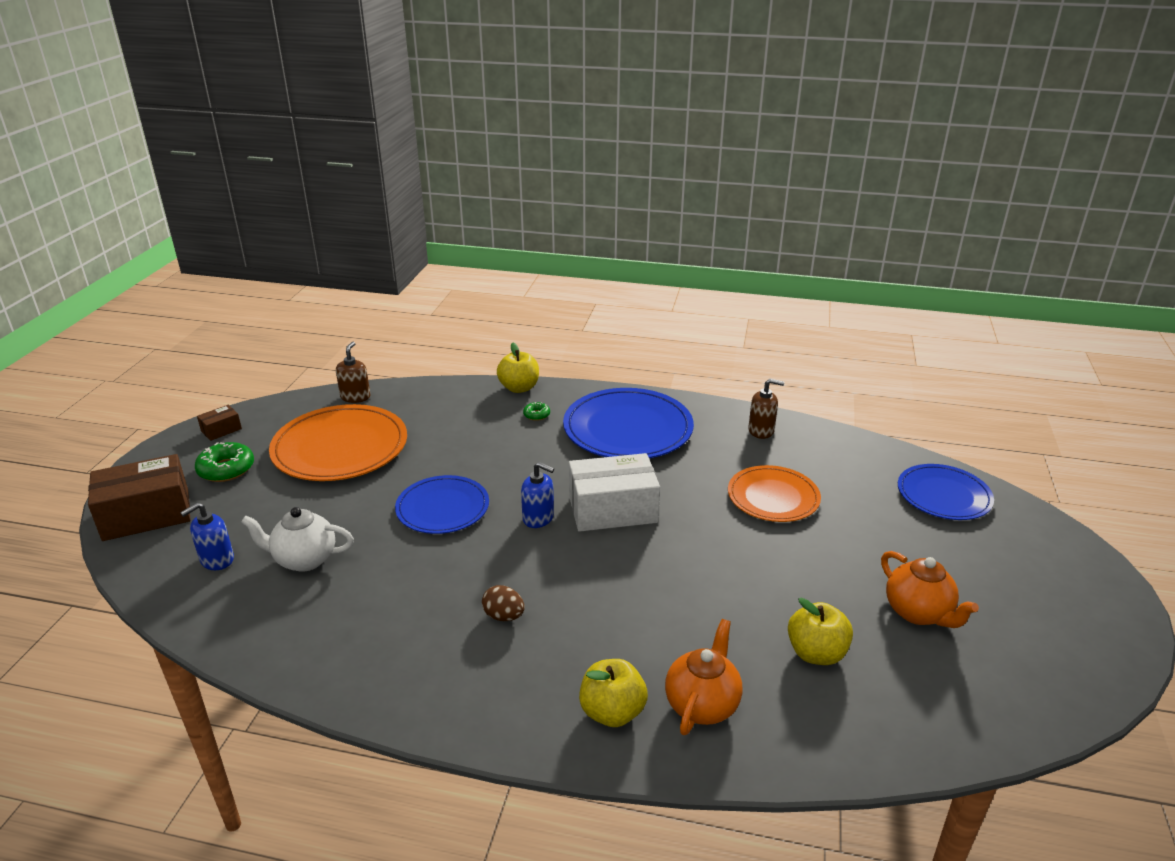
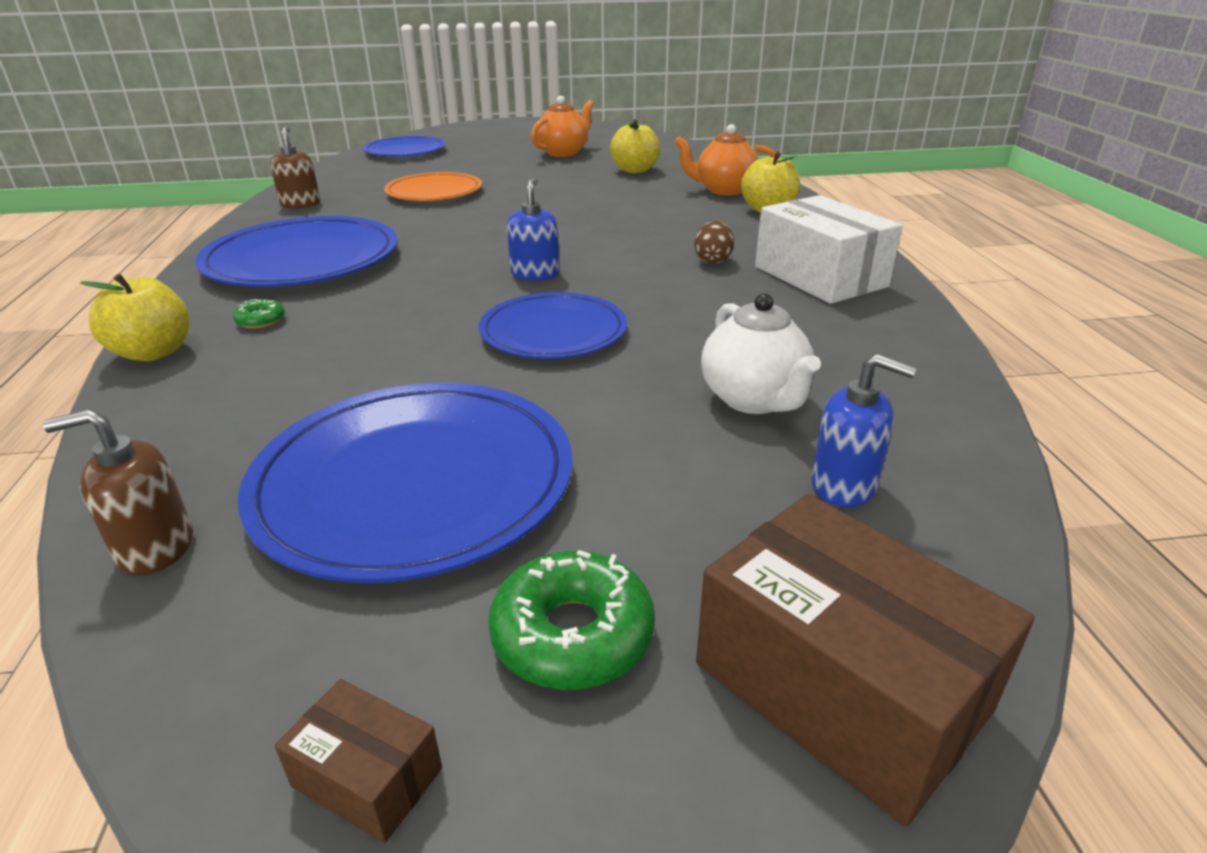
camera: 110 degrees left, 0 degrees up
(340, 448) = (414, 483): orange plate -> blue plate
(612, 509) = (494, 244): white box -> white box (820, 276)

